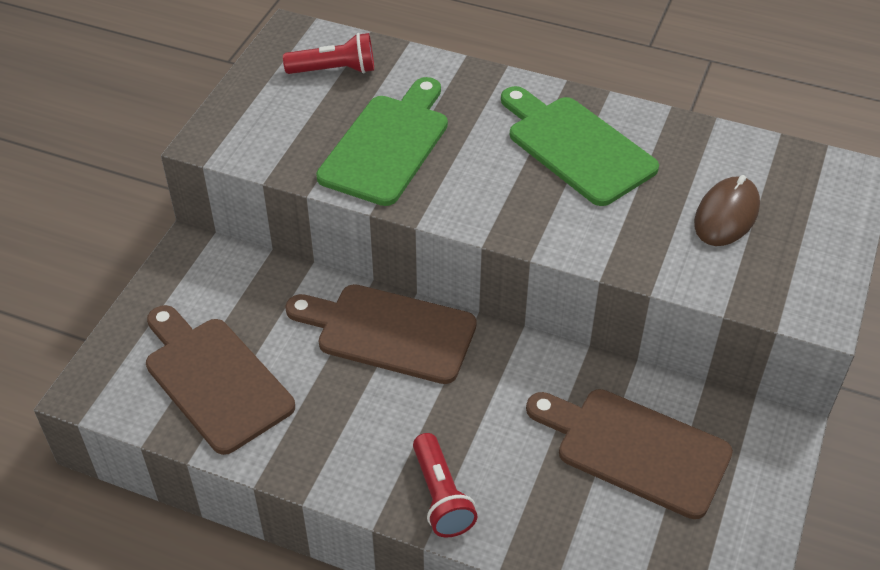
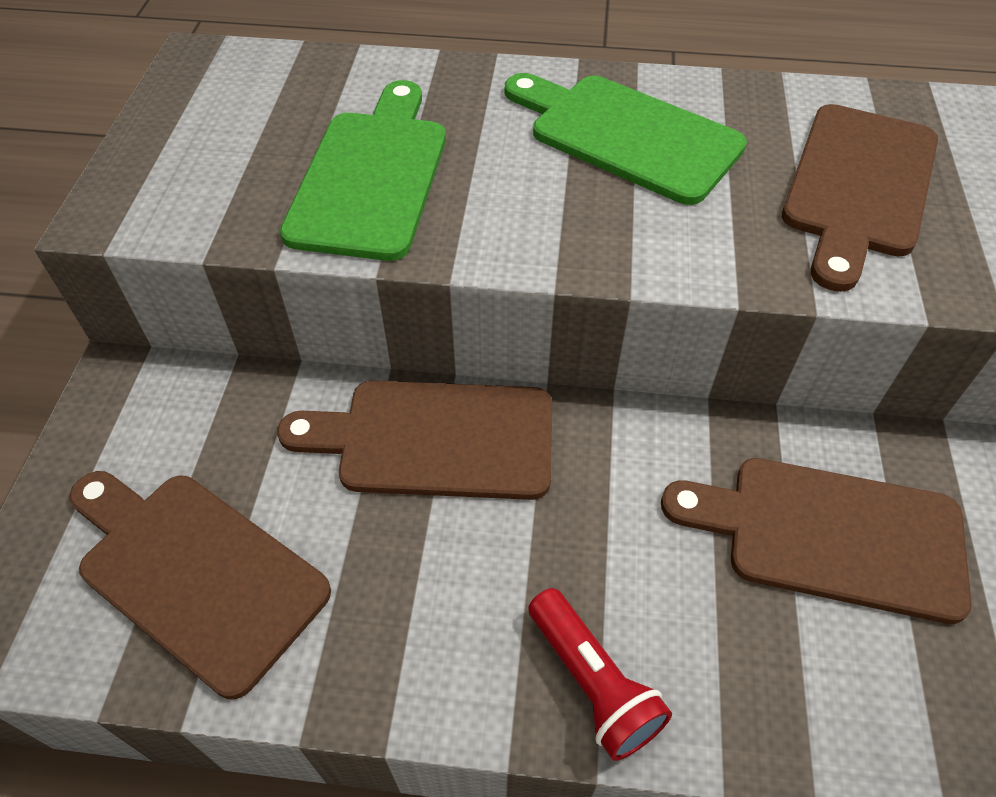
camera: 15 degrees left, 5 degrees up
(334, 70) = (269, 93): red flashlight -> none
(726, 215) = (858, 186): brown mouse -> brown cutting board

